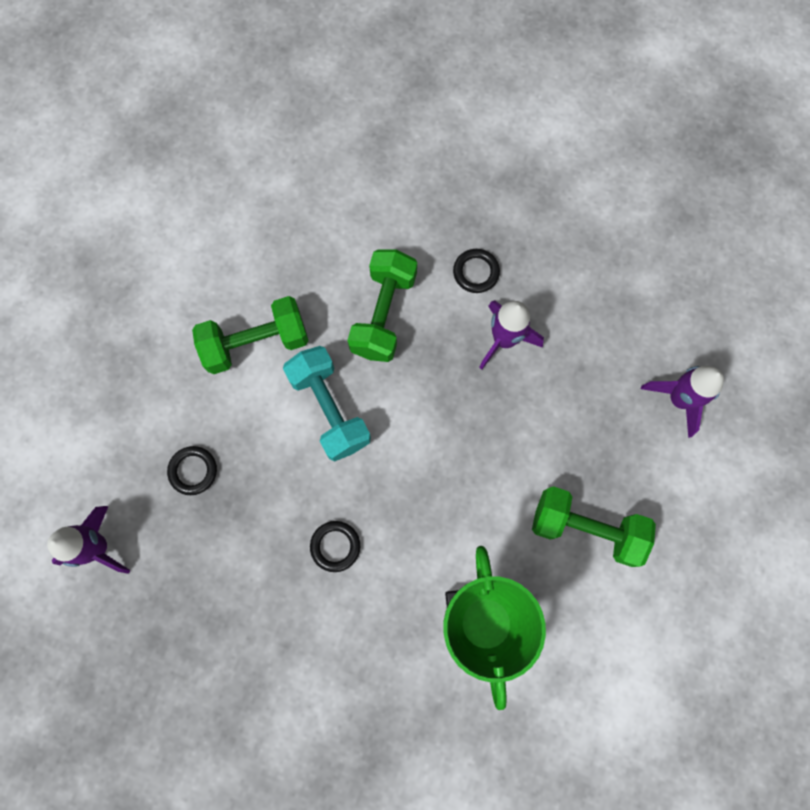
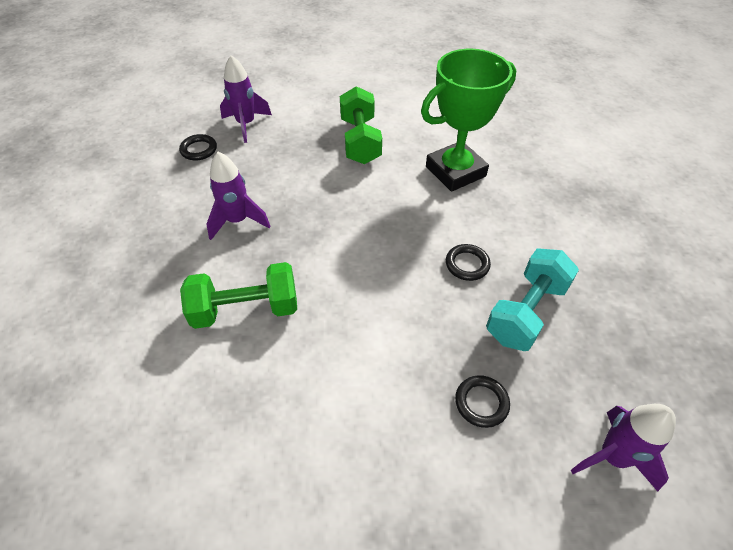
camera: 115 degrees left, 25 degrees down
(256, 343) = (322, 407): green dumbbell -> none
(329, 409) = (357, 314): turquoise dumbbell -> turquoise dumbbell (526, 312)
(476, 272) = (180, 258): black ring -> black ring (199, 150)

